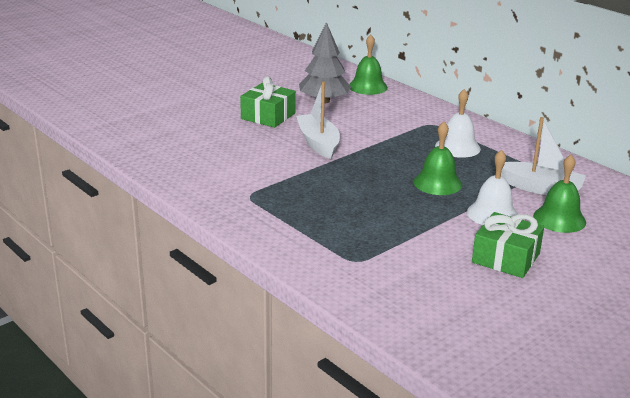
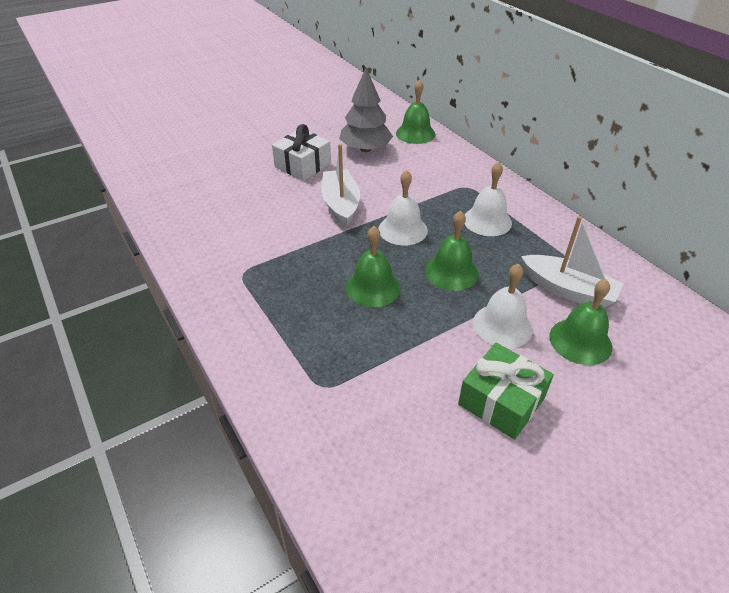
camera: 10 degrees right, 15 degrees up
(268, 116) = (303, 165): green gift -> white gift
(372, 197) = (373, 287): none -> green bell
(383, 157) = (403, 229): none -> white bell

